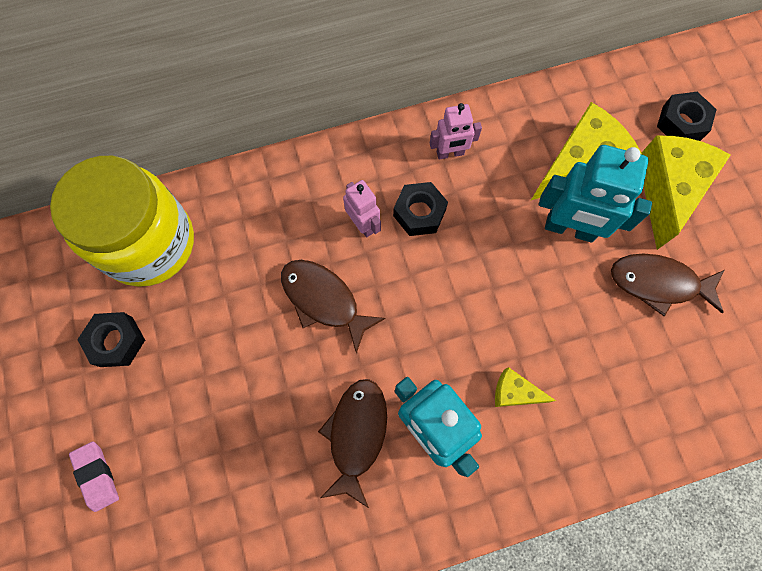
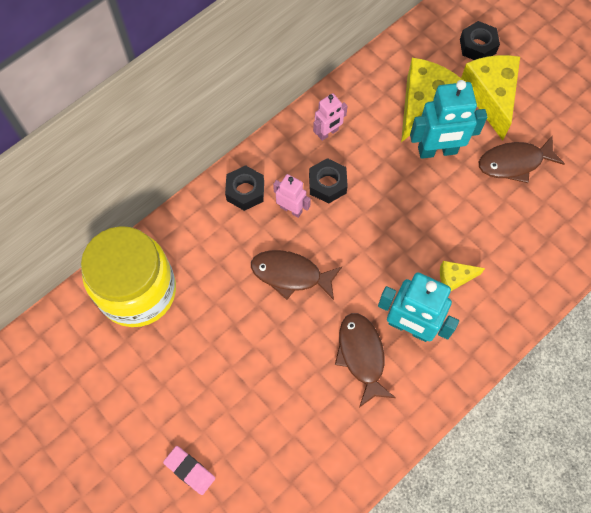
camera: 25 degrees left, 5 degrees down
(116, 341) = (152, 371): black nut -> black nut (245, 191)

